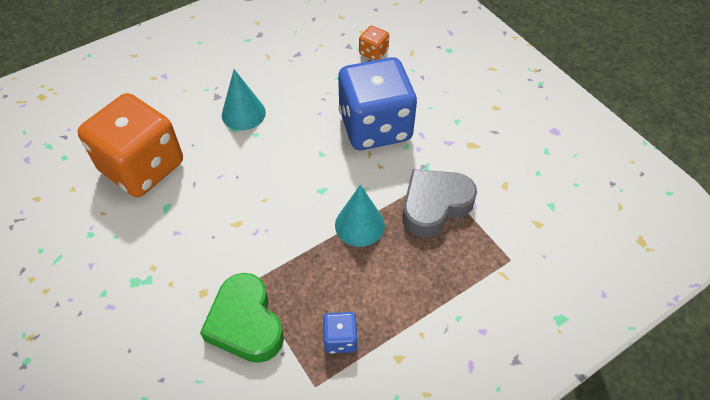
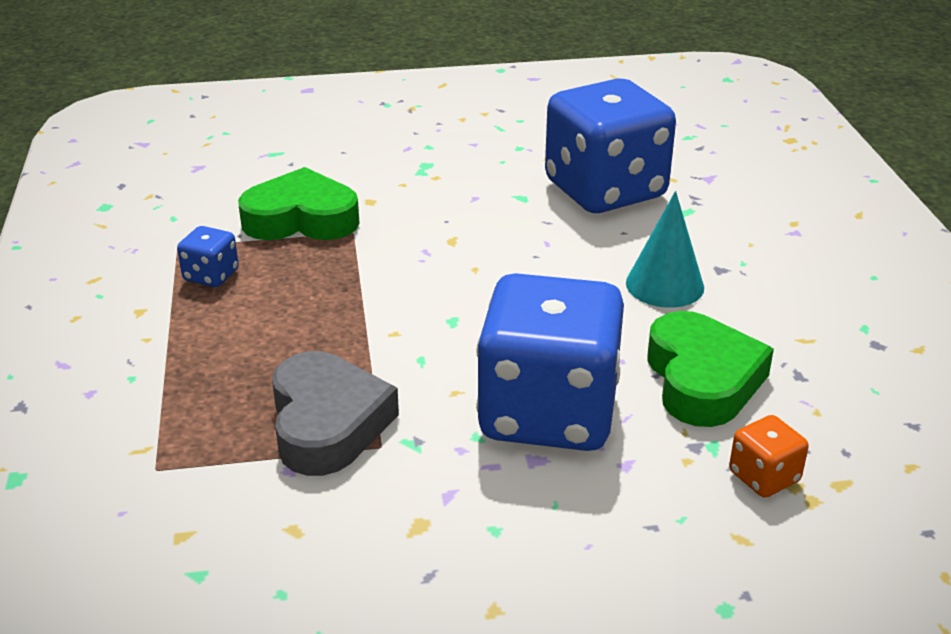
camera: 115 degrees right, 20 degrees down
(142, 167) = (605, 190): orange dice -> blue dice
(319, 82) = (702, 379): none -> green heart
(359, 225) = (359, 337): turquoise cone -> none

